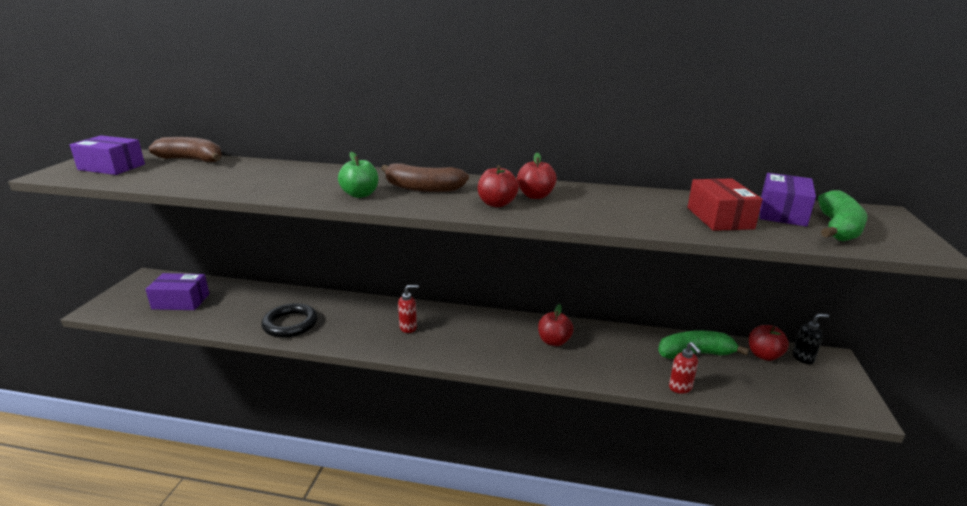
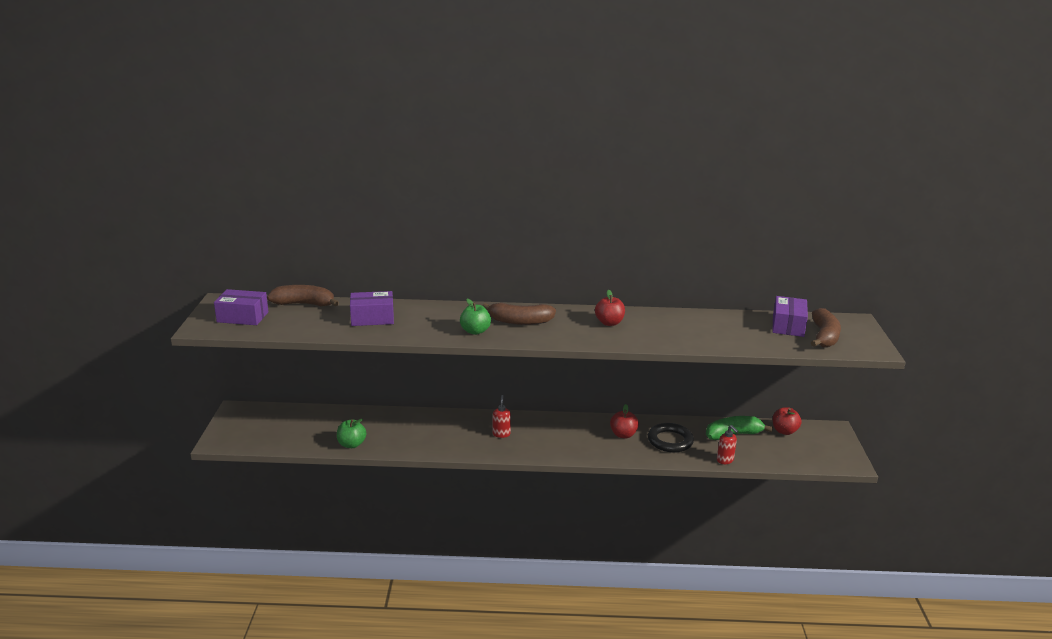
camera: 10 degrees left, 0 degrees up
(181, 301) = (288, 428): purple box -> purple box (372, 318)
(234, 325) = (351, 444): none -> green apple
(290, 324) = (399, 440): black ring -> black ring (670, 441)
(408, 327) = (501, 434): red soap dispenser -> red soap dispenser turned 60 degrees counterclockwise
(497, 204) = (583, 332): red apple -> none
(719, 218) = (745, 334): red box -> none
(803, 358) = (813, 430): black soap dispenser -> none
(838, 228) = (824, 336): green banana -> brown banana

